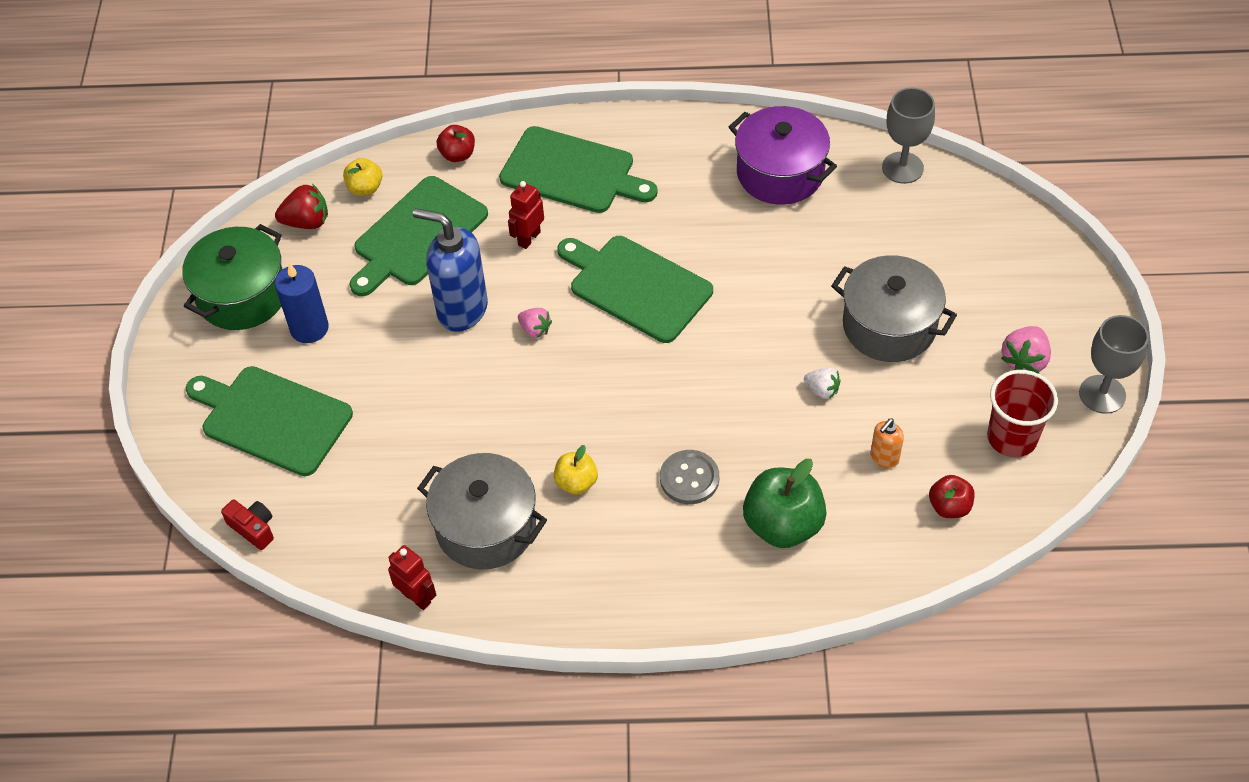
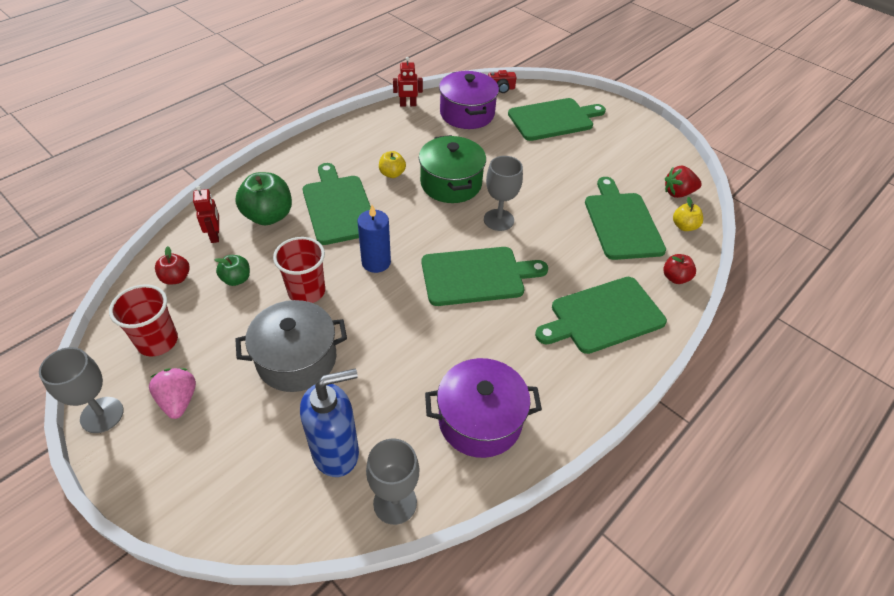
camera: 130 degrees right, 5 degrees down
(242, 295) = (645, 148): green pot -> green pot (451, 183)
(307, 222) = (678, 193): red strawberry -> red strawberry turned 45 degrees clockwise
(309, 328) = (597, 155): blue candle -> blue candle (376, 262)
(362, 515) = (467, 113): none -> purple pot
(461, 310) = (546, 205): blue soap dispenser -> blue soap dispenser (336, 452)
(486, 527) = (411, 138): grey pot -> none
(529, 238) = (568, 260): red robot -> red robot (215, 235)
(535, 329) = (498, 220): pink strawberry -> grey goblet
(689, 478) = (338, 206): grey button -> green cutting board
(822, 390) = (306, 291): white strawberry -> red cup
(884, 458) = (236, 279): orange soap dispenser -> green apple

